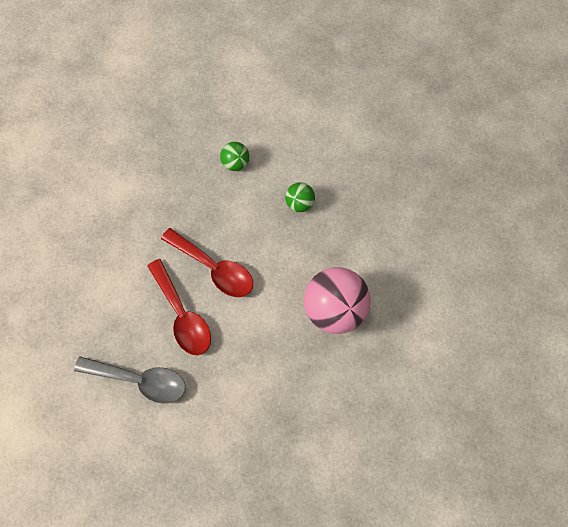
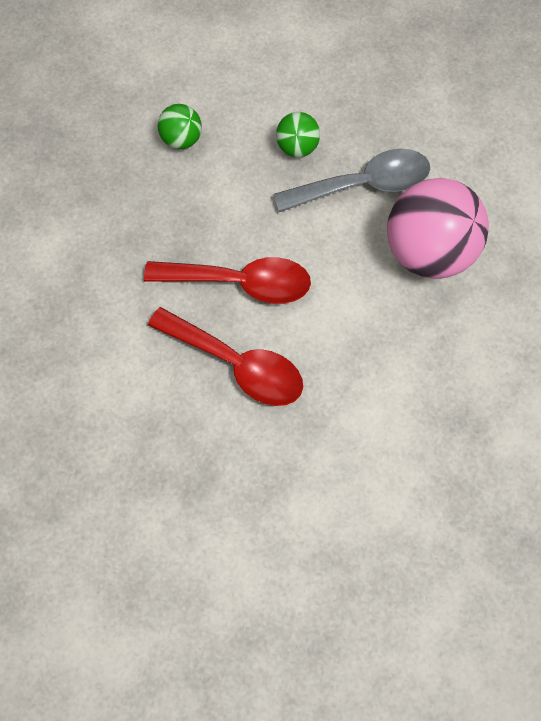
camera: 30 degrees left, 0 degrees up
(139, 381) = (234, 481): grey spoon -> grey spoon (363, 185)

